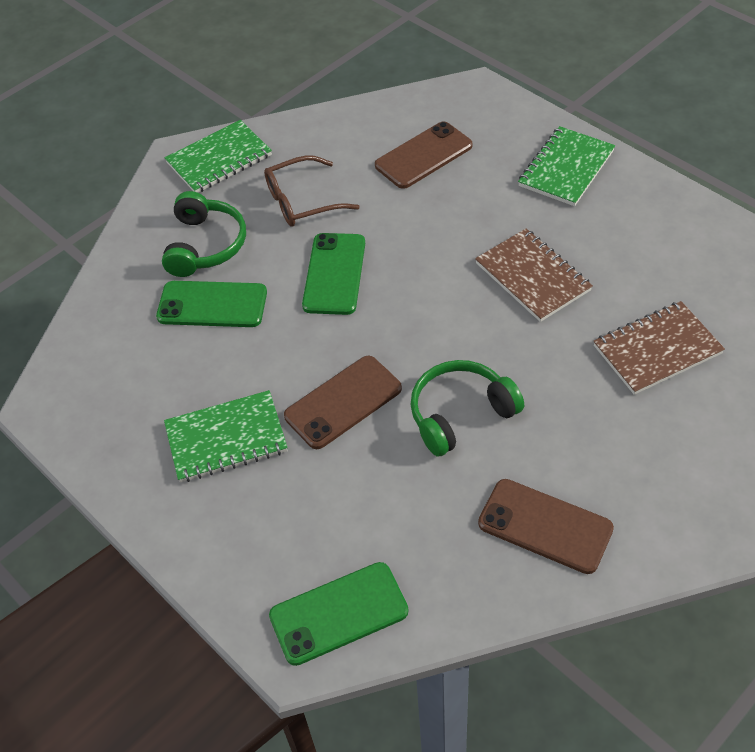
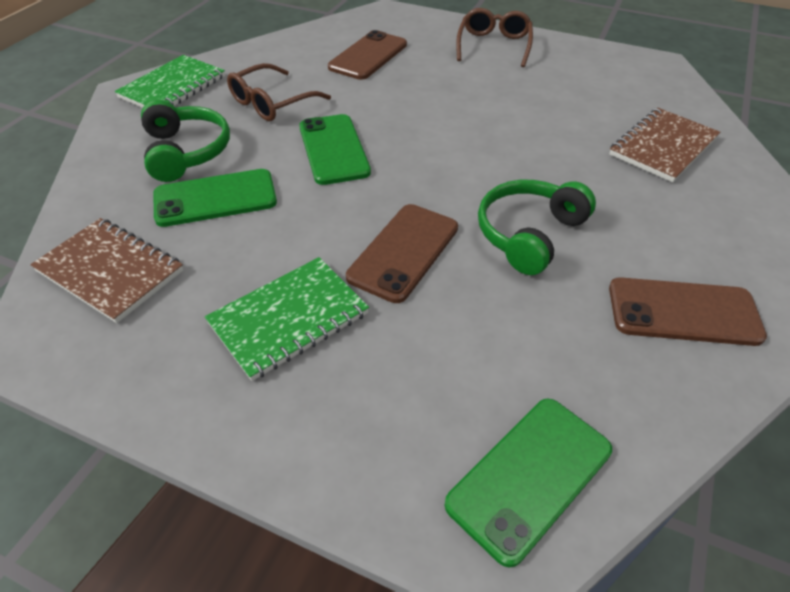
camera: 25 degrees left, 5 degrees down
(533, 277) = (519, 118): brown notebook -> brown notebook (110, 271)
(566, 168) = (493, 46): green notebook -> brown glasses

